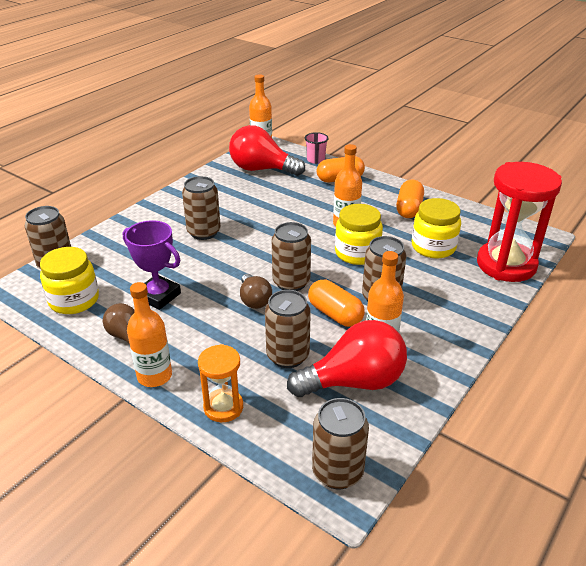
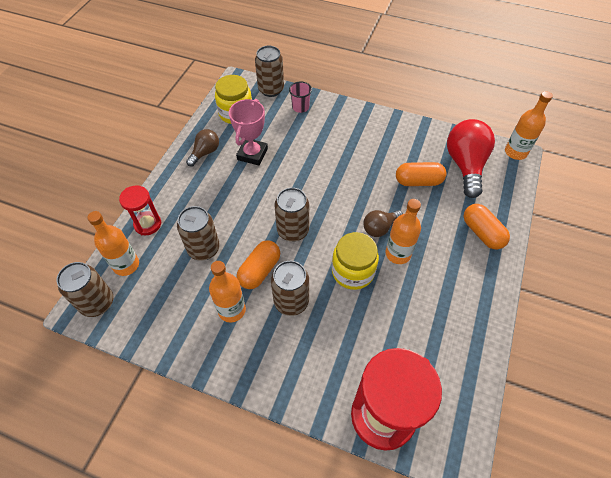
camera: 75 degrees right, 20 degrees up
(154, 376) = (171, 179): orange bottle -> orange bottle (126, 265)
(158, 296) = (252, 154): purple trophy -> pink trophy
(204, 232) = (342, 155): brown can -> none
(223, 407) = (147, 224): orange hourglass -> red hourglass
(254, 300) = (263, 212): brown light bulb -> brown light bulb (380, 228)
(316, 160) = (510, 204): pink cup -> pink cup (300, 107)
(354, 382) = (183, 298): red light bulb -> none
(408, 209) = (453, 306): orange capsule -> orange capsule (418, 181)
(433, 247) = (388, 338): yellow jar -> none

